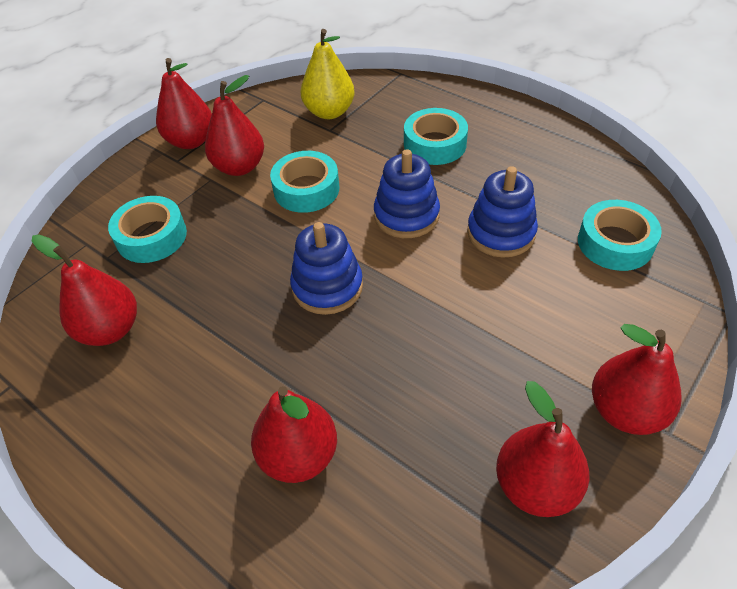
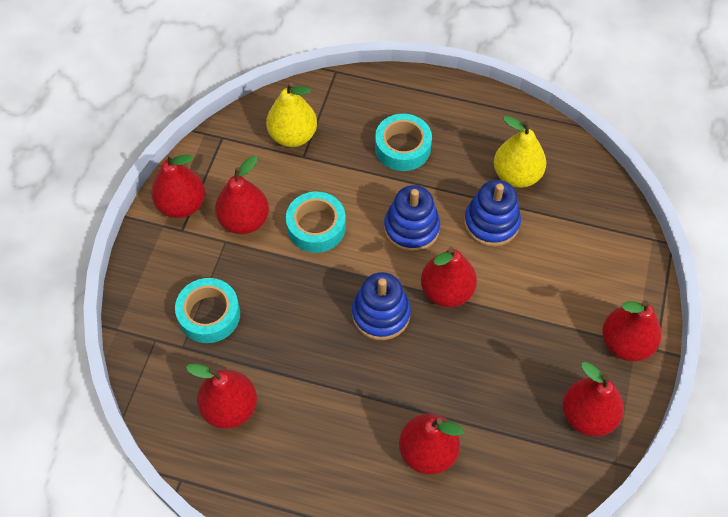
camera: 25 degrees left, 10 degrees up
(415, 285) = (446, 291): none -> red pear
(551, 196) = (516, 175): none -> yellow pear
(615, 243) = (577, 206): turquoise tape -> none

